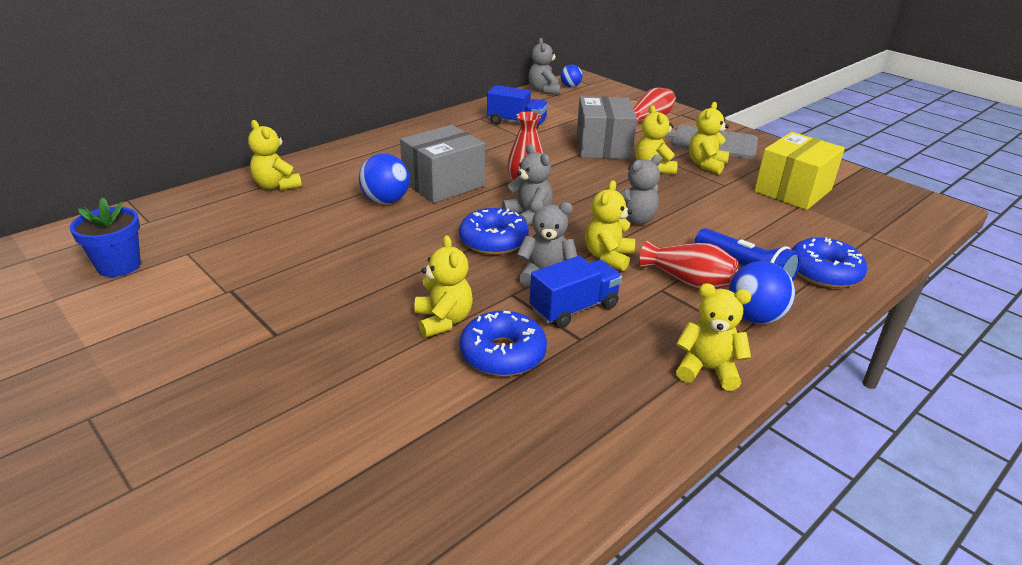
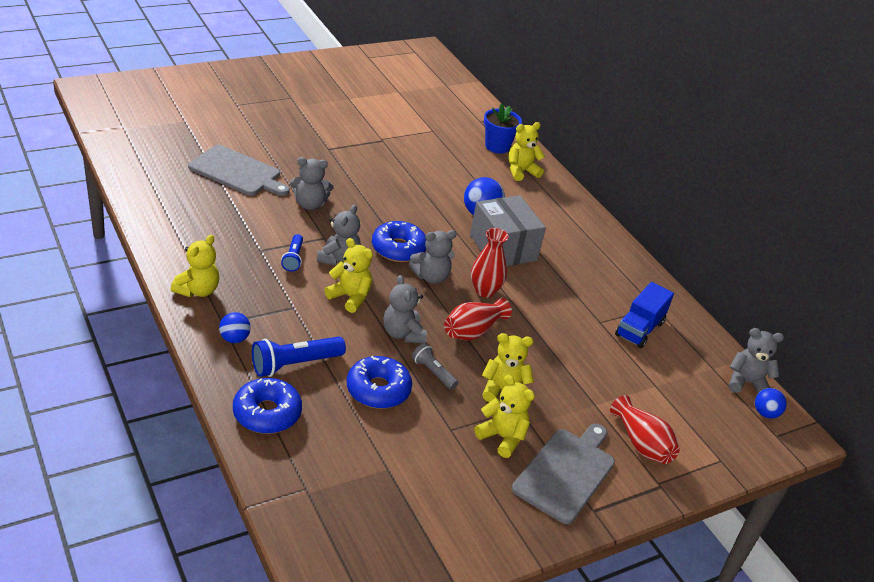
camera: 100 degrees right, 5 degrees up
(119, 266) = (426, 109): blue flower pot -> blue flower pot (497, 146)
(395, 414) = (237, 172): none -> grey cutting board
(443, 321) = (310, 204): yellow teddy bear -> grey teddy bear
(503, 354) = (264, 217): blue donut -> blue donut (378, 390)
(574, 308) = (293, 258): blue truck -> blue flashlight
(603, 147) = (566, 373): grey box -> none
(668, 199) = (433, 372): none -> grey flashlight
(688, 281) = (296, 325): red vase -> red vase (473, 331)
(754, 317) = (234, 339): blue ball -> blue ball, size x0.62
(793, 190) = (421, 481): yellow box -> none

